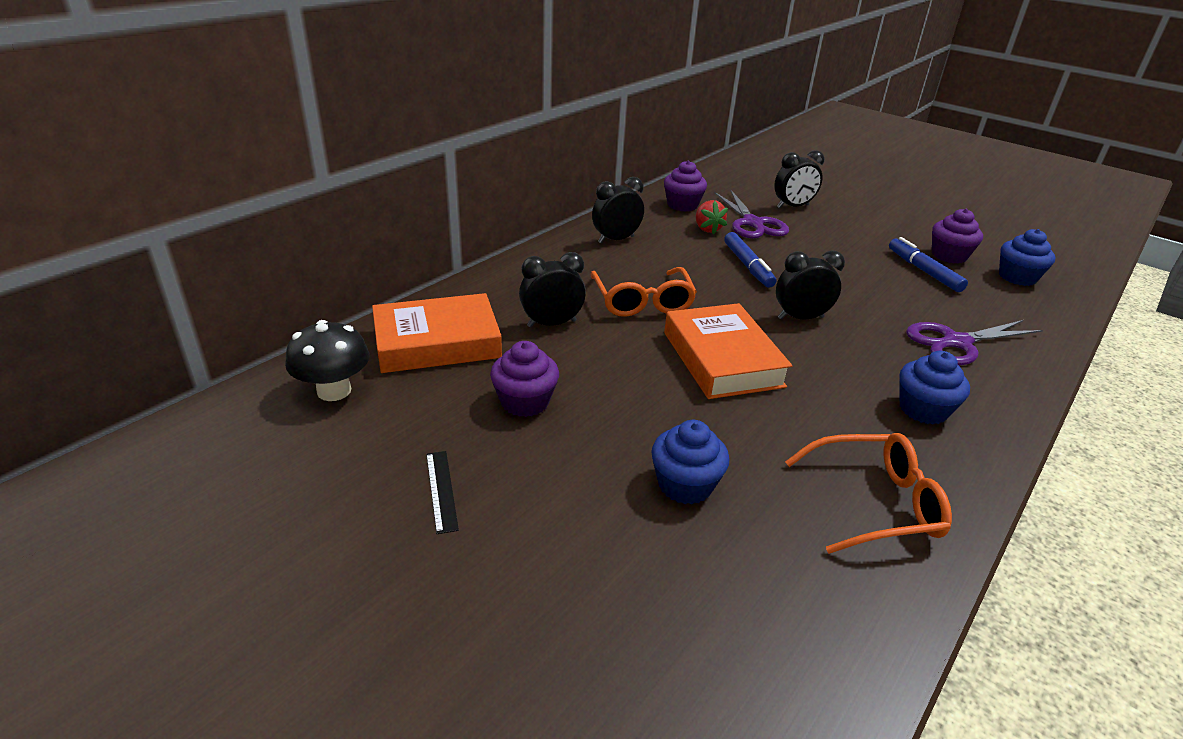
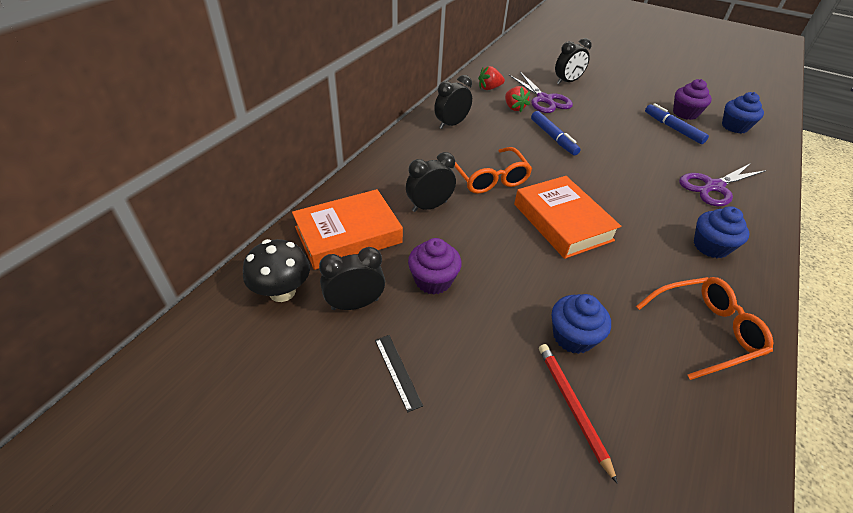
camera: 10 degrees left, 10 degrees up
(653, 560) = (572, 407): none -> red pencil
(682, 205) = (489, 88): purple cupcake -> red strawberry
(800, 318) = (604, 179): black clock -> black clock (355, 304)

